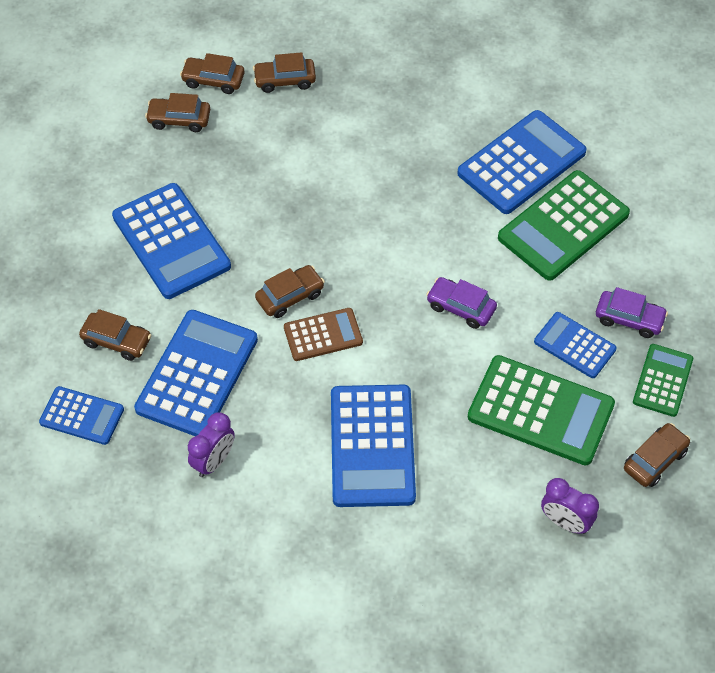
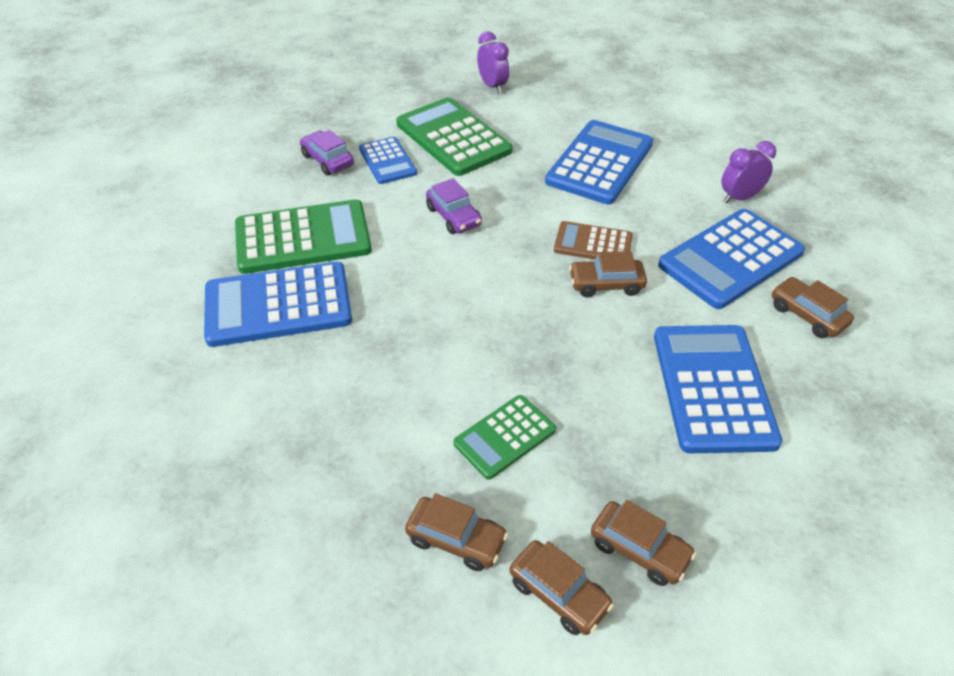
camera: 150 degrees left, 10 degrees down
(82, 416) = (858, 269): blue calculator -> none
(655, 460) = (402, 91): brown car -> none
(662, 380) = (348, 122): green calculator -> green calculator (505, 437)

